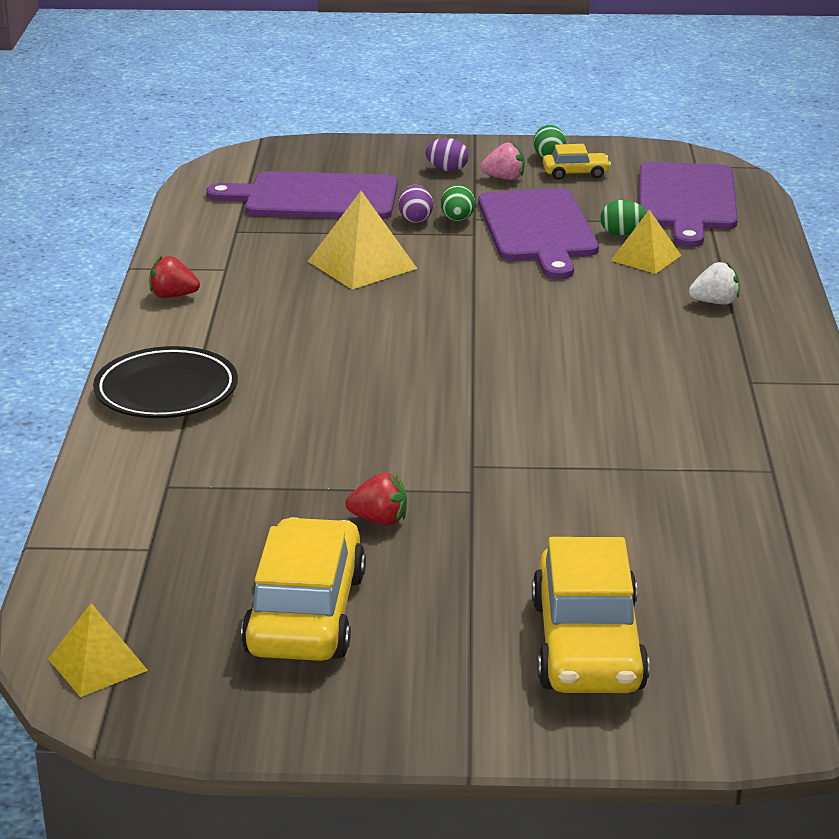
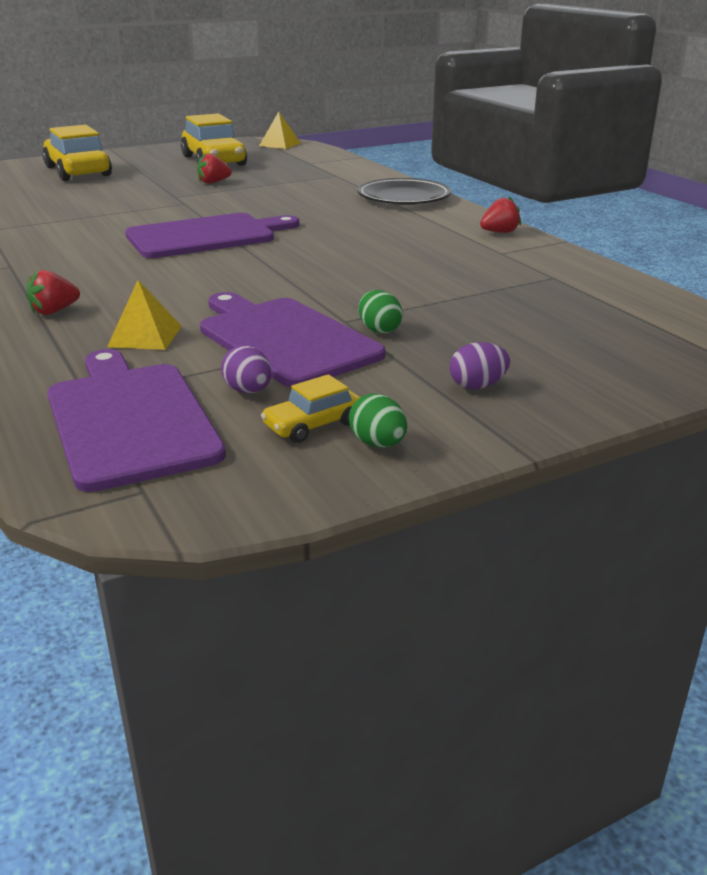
camera: 150 degrees right, 0 degrees up
(314, 198) = (551, 318): purple cutting board -> purple cutting board (206, 236)
(362, 264) = (404, 276): yellow pyramid -> none
(415, 219) = (420, 321): purple egg -> purple egg (248, 391)
(504, 178) = (394, 392): pink strawberry -> none
(622, 233) = (187, 355): green egg -> none
(715, 302) = (54, 311): white strawberry -> red strawberry

